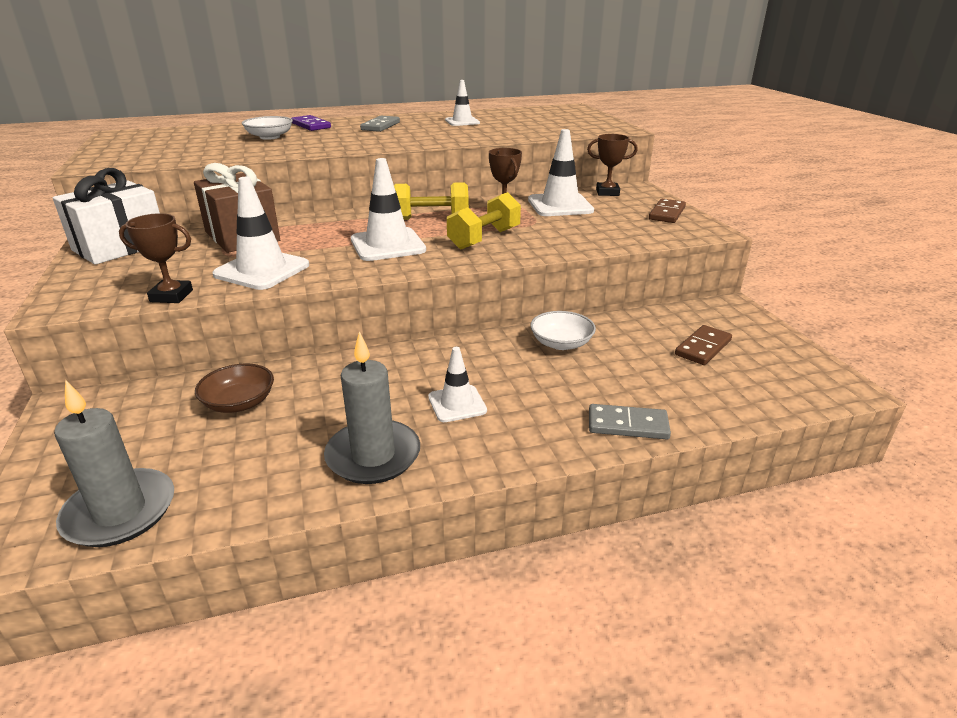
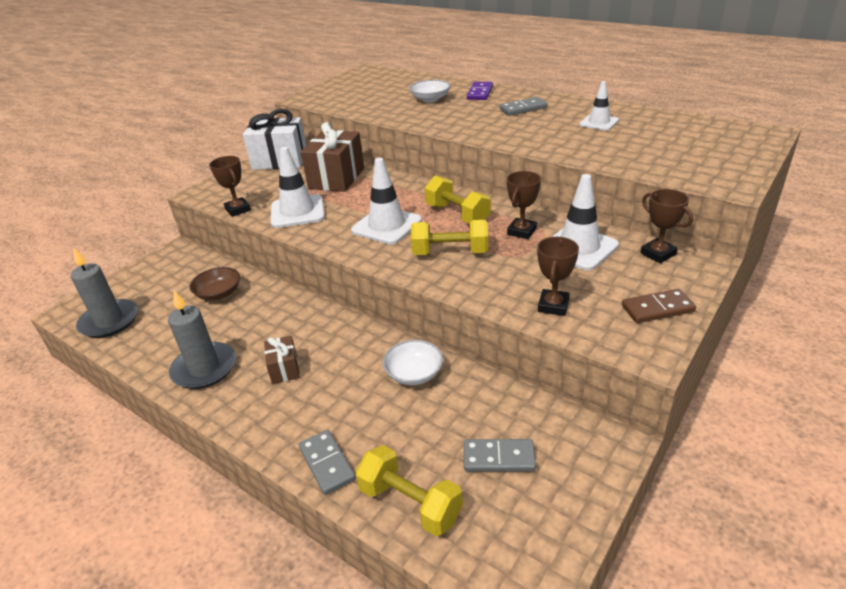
camera: 55 degrees right, 5 degrees up
(457, 404) = (284, 369): white traffic cone -> brown gift
(617, 235) = (553, 306): none -> brown trophy
(703, 348) = (498, 458): brown domino -> grey domino
(717, 401) = (410, 503): none -> yellow dumbbell

